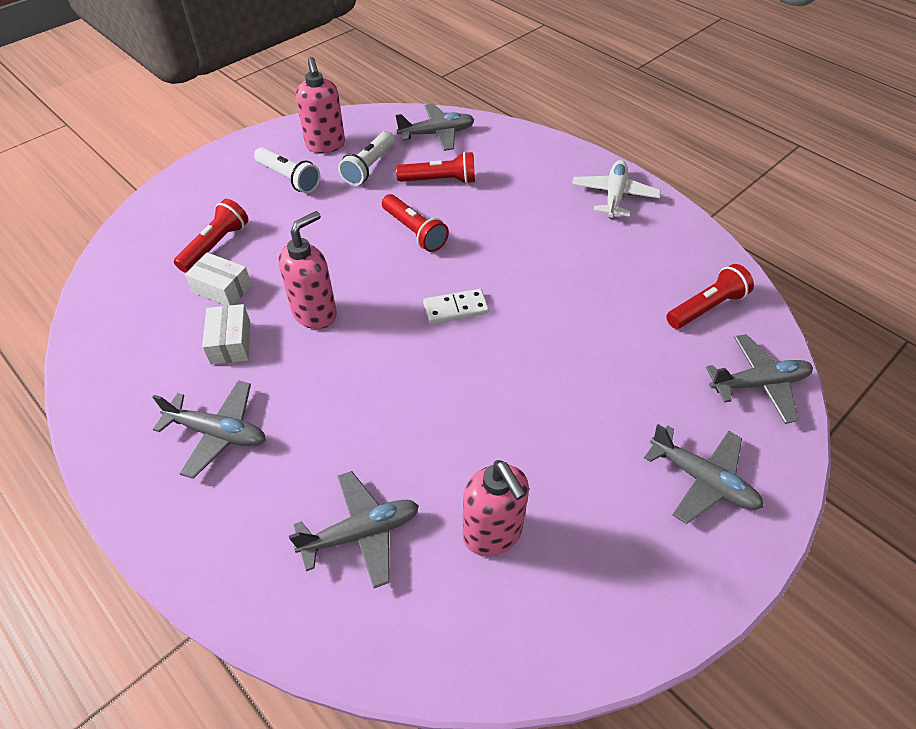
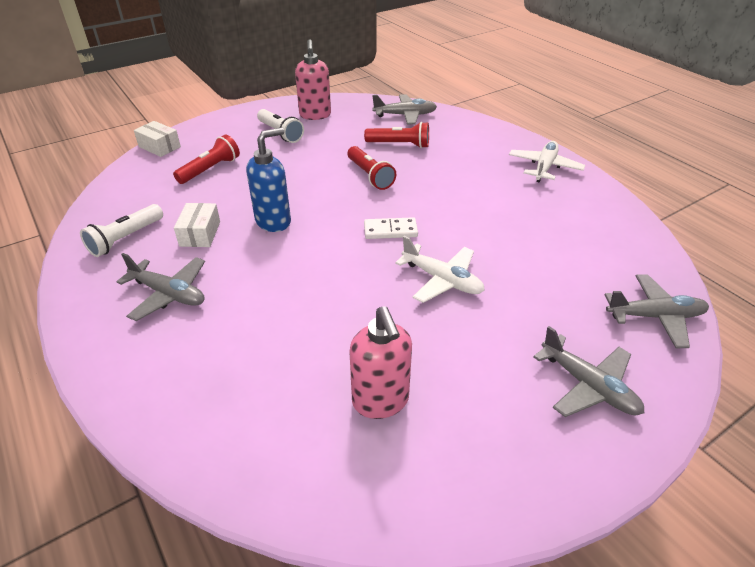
camera: 10 degrees right, 10 degrees down
(222, 289) = (205, 197): white box -> white box (159, 147)
(315, 313) = (273, 221): pink soap dispenser -> blue soap dispenser
(361, 533) = (264, 384): grey plane -> none
(369, 167) = (345, 131): white flashlight -> white flashlight (125, 238)
(527, 369) = (442, 280): none -> white plane
(706, 307) = (613, 253): red flashlight -> none

